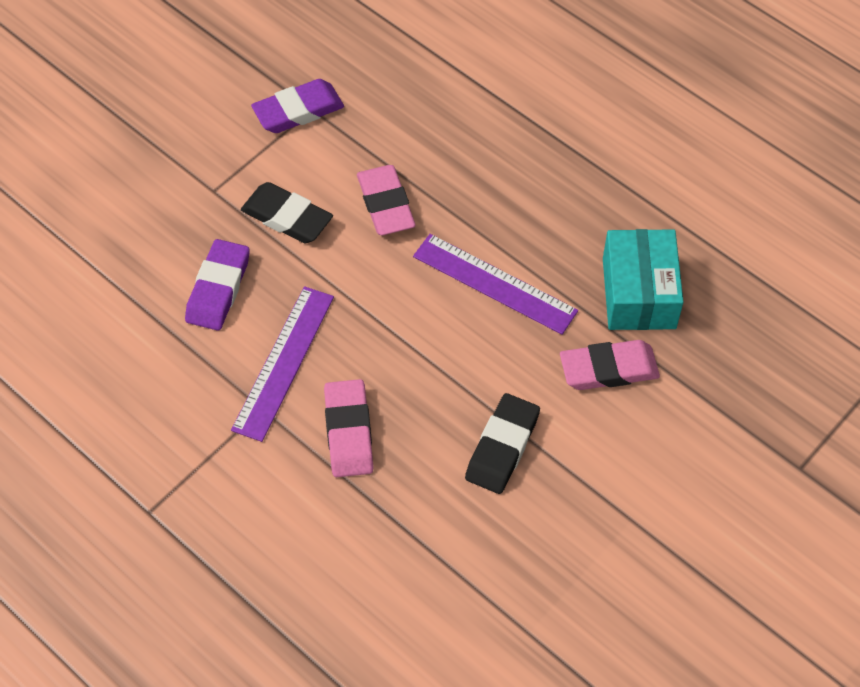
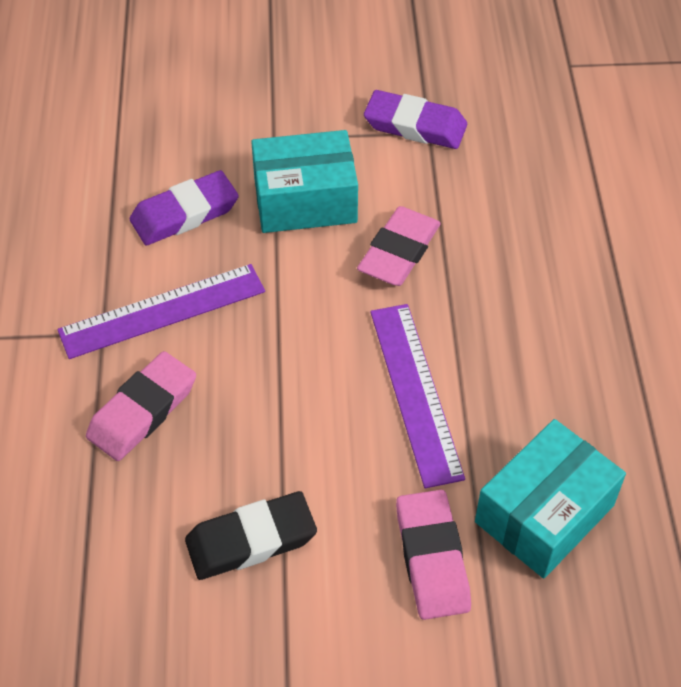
camera: 45 degrees right, 5 degrees down
(287, 217) = (305, 200): black eraser -> turquoise box
(608, 369) = (432, 558): pink eraser -> pink eraser turned 45 degrees clockwise

